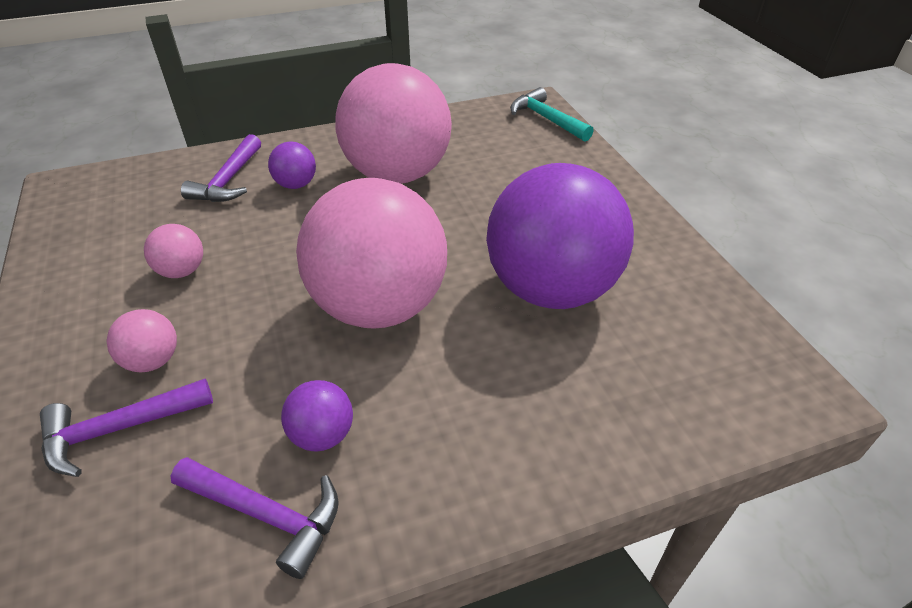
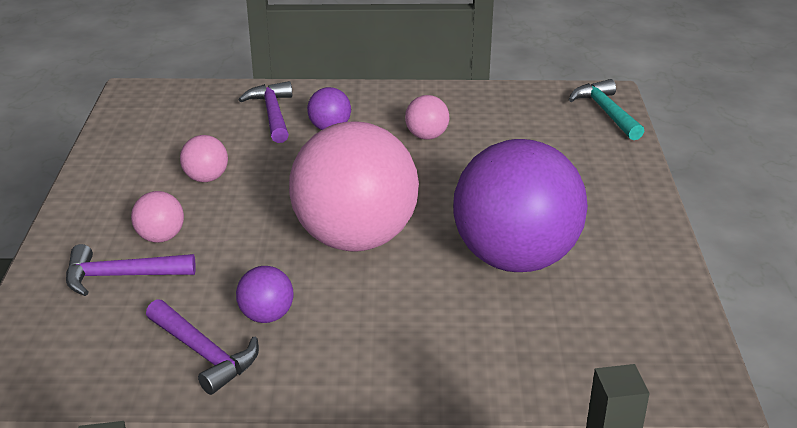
camera: 20 degrees right, 10 degrees down
(228, 181) = (272, 114): purple hammer -> purple hammer turned 135 degrees clockwise
(397, 174) = (426, 136): pink ball -> pink ball, size x0.41

